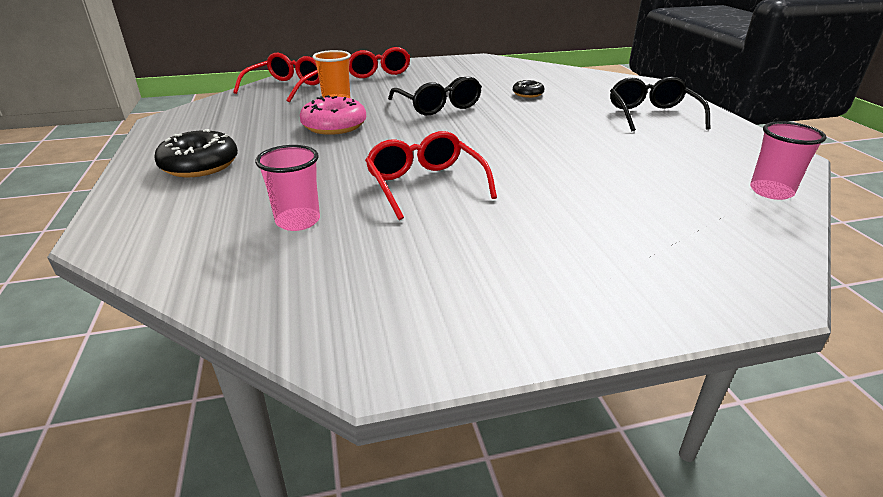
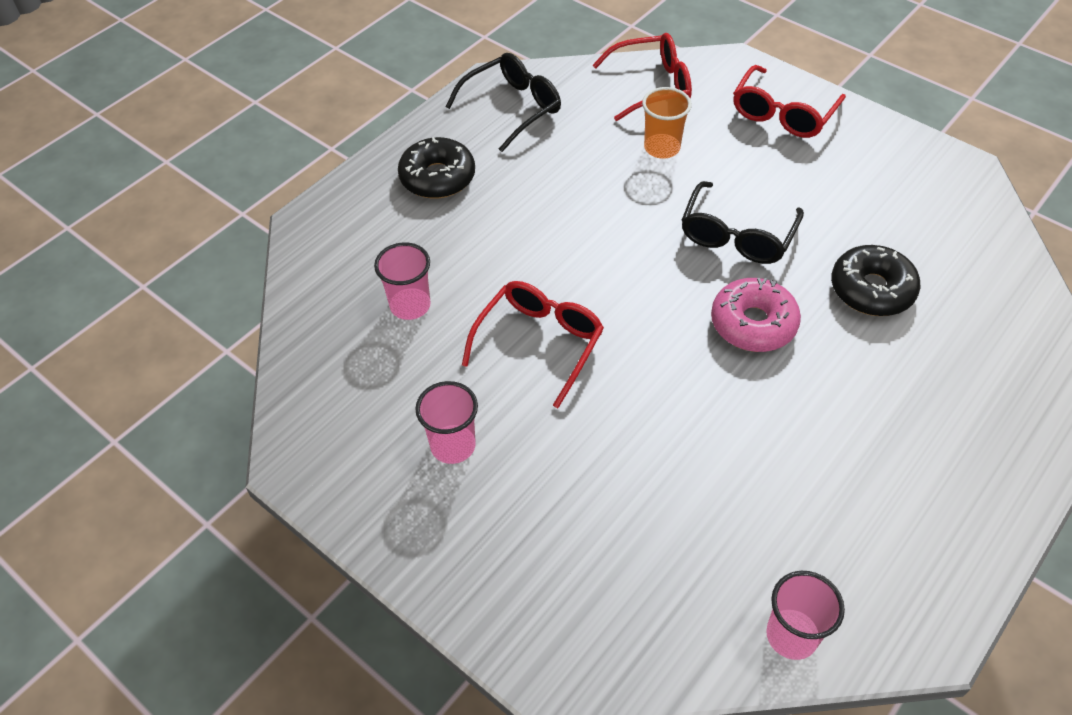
camera: 55 degrees right, 20 degrees up
(334, 126) = (597, 196): pink donut -> pink donut (753, 324)
(475, 255) = (453, 446): none -> pink cup
(528, 94) = (871, 289): black donut -> black donut, size x1.78
(652, 115) = (935, 446): black glasses -> black glasses (513, 108)

